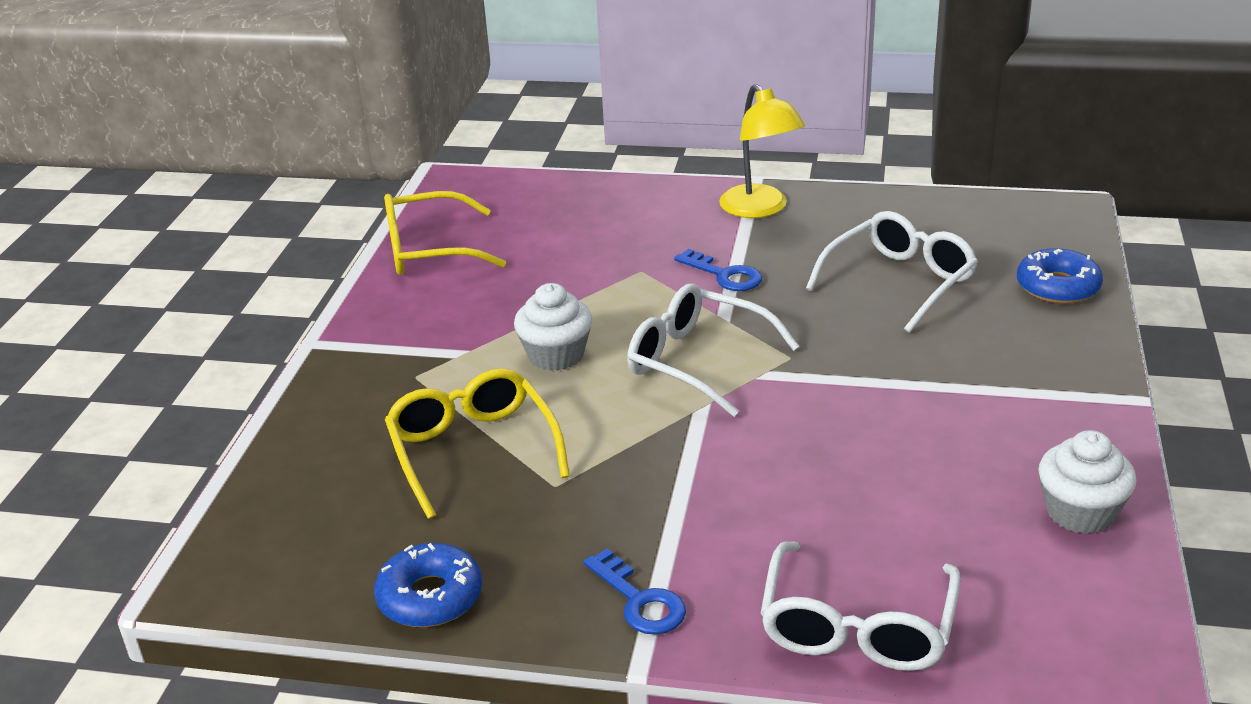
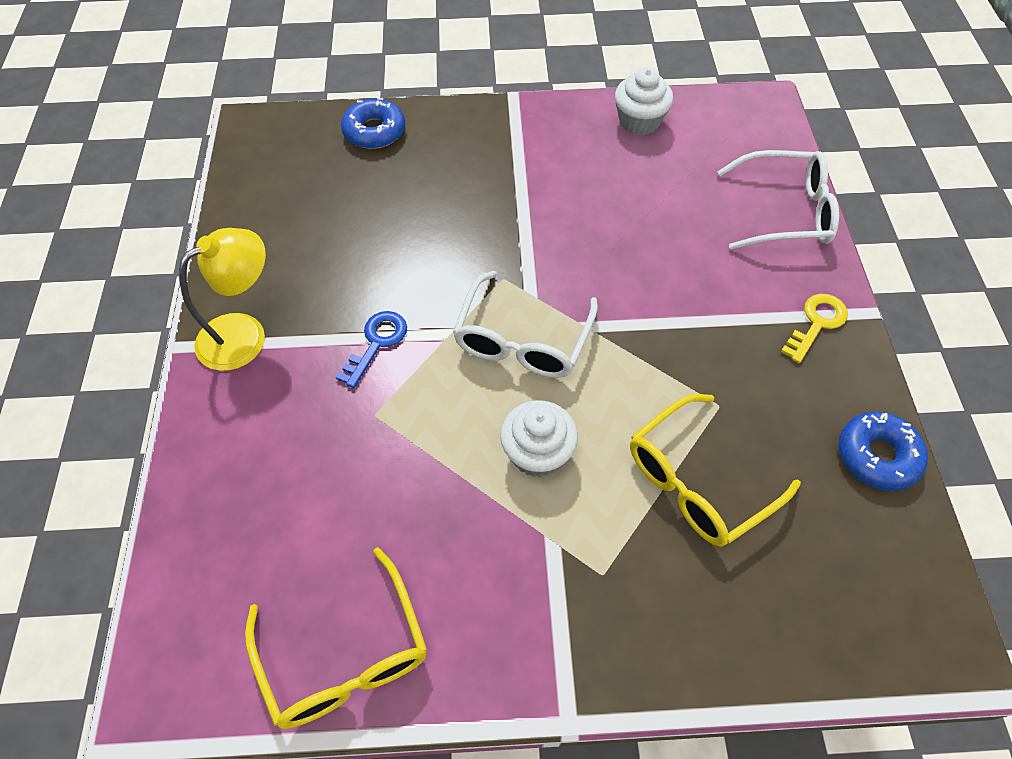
camera: 105 degrees left, 25 degrees up
(640, 600) = (816, 323): blue key -> yellow key
(898, 282) = (377, 221): white glasses -> none

